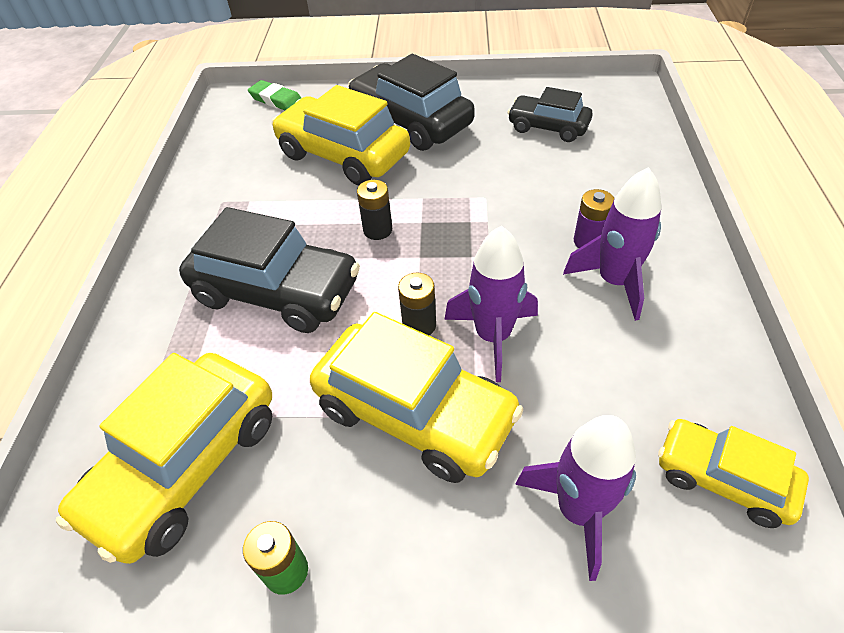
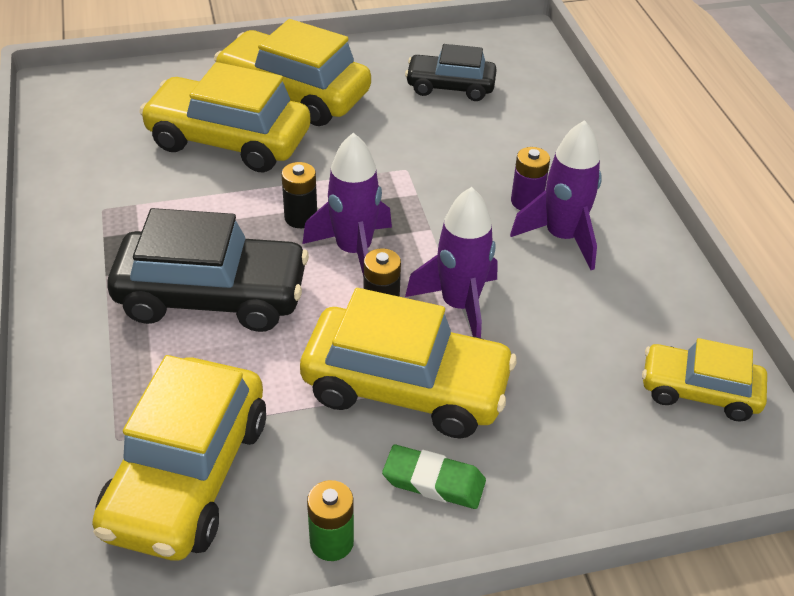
camera: 20 degrees left, 5 degrees down
(276, 100) = (117, 83): green eraser -> green eraser (433, 481)
(411, 121) = (294, 94): black car -> yellow car
(578, 510) = (583, 440): purple rocket -> purple rocket (354, 251)

